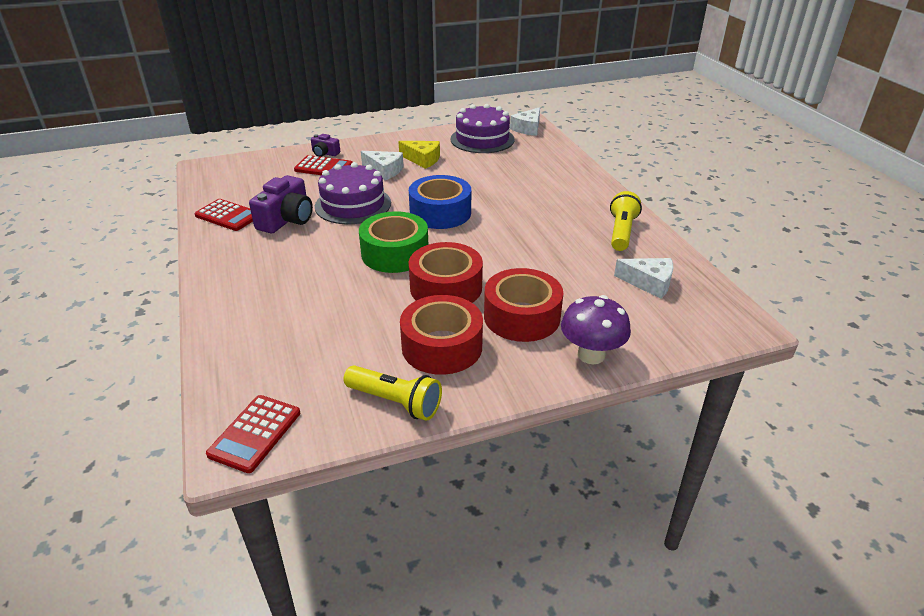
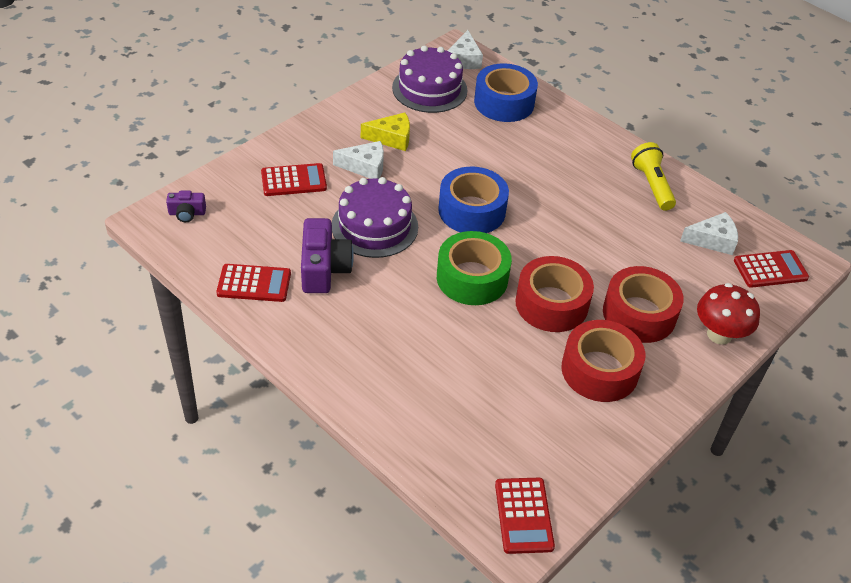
camera: 30 degrees left, 10 degrees up
(325, 153) = (274, 158): purple camera -> purple camera (187, 213)
(395, 402) = (608, 440): yellow flashlight -> none
(535, 157) = (504, 103): none -> blue tape
(591, 355) = (719, 334): purple mushroom -> red mushroom
(694, 320) = (770, 269): none -> red calculator

